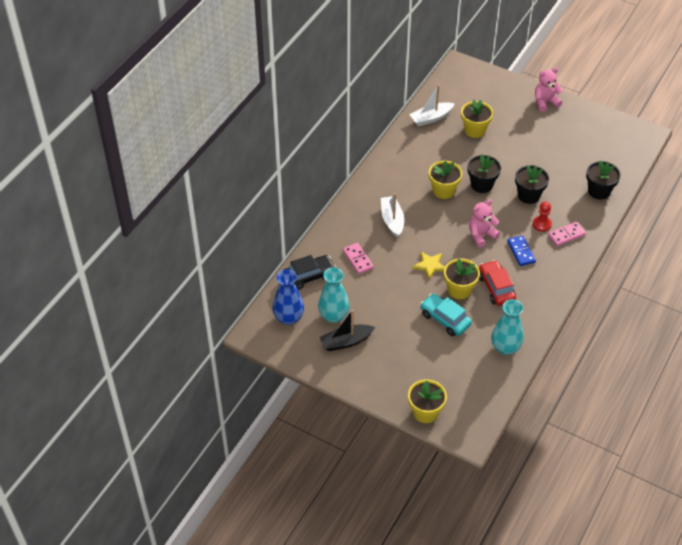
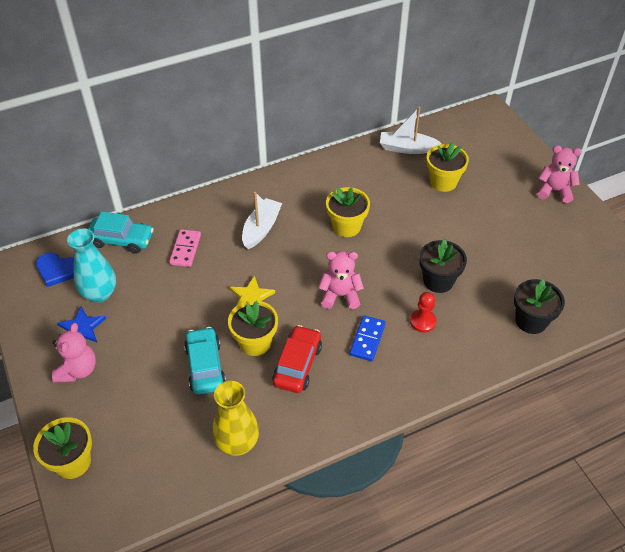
camera: 35 degrees right, 0 degrees up
(288, 318) = (57, 270): blue vase -> blue heart
(309, 276) = (121, 240): black car -> turquoise car
(346, 342) = (82, 328): black boat -> blue star
(371, 365) = (78, 370): none -> pink teddy bear
(481, 185) = (394, 242): black flower pot -> none
(505, 347) = (237, 443): turquoise vase -> yellow vase
(566, 235) = (441, 350): pink domino -> none

